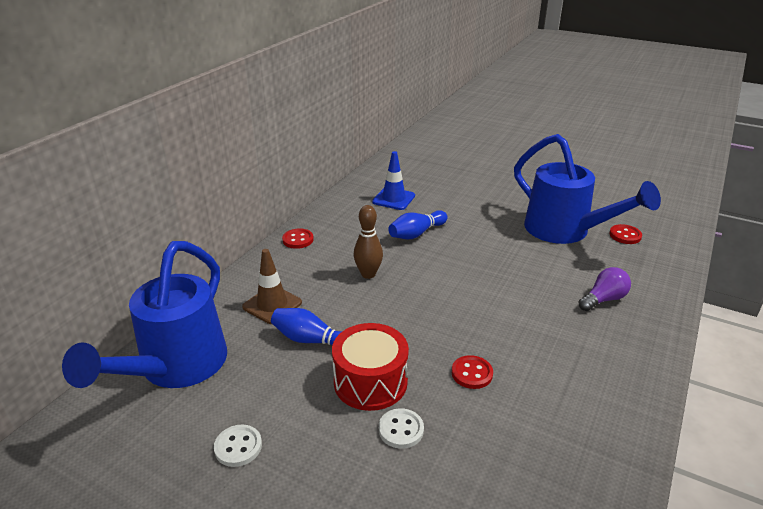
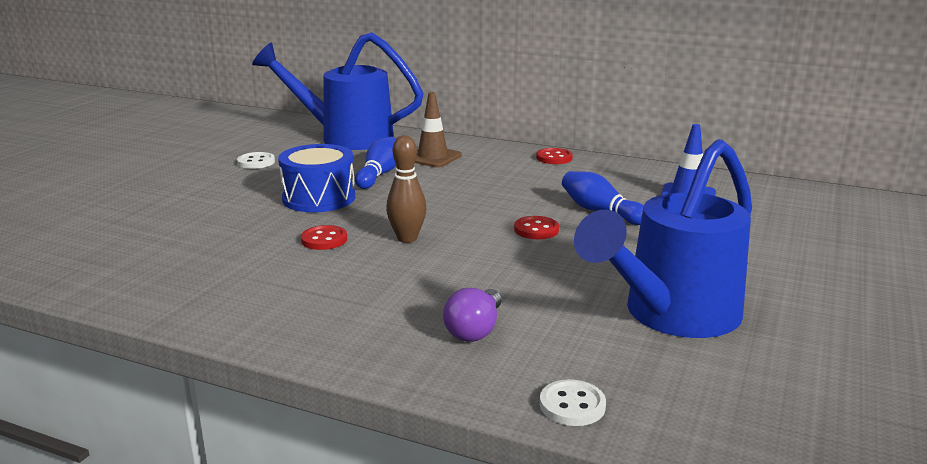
camera: 85 degrees right, 10 degrees down
(368, 274) = (496, 190): brown bowling pin -> brown bowling pin (407, 238)
(370, 382) = (319, 198): red drum -> blue drum
(401, 430) = (255, 211): white button -> white button (572, 405)
(603, 299) = (475, 330): purple light bulb -> purple light bulb turned 60 degrees clockwise
(625, 235) = (693, 375): red button -> red button (536, 230)

